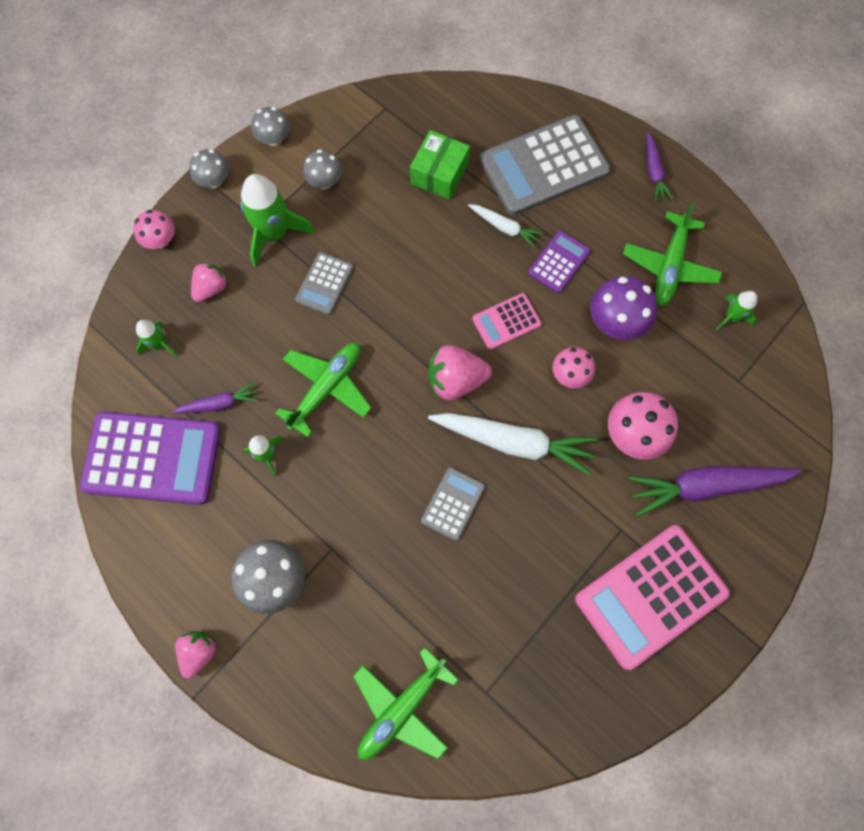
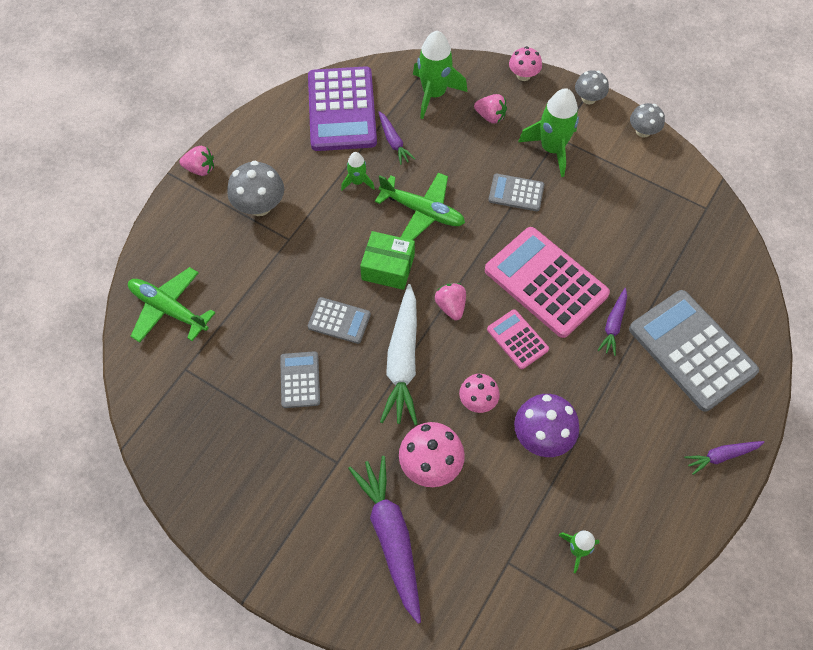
camera: 80 degrees right, 10 degrees down
(159, 344) = (434, 94): green rocket -> green rocket, size x1.88
(325, 181) = (614, 175): grey mushroom -> none
(439, 173) = (652, 262): green box -> green box (388, 267)
(456, 380) = (451, 306): pink strawberry -> pink strawberry, size x0.66
(505, 228) = (613, 325): white carrot -> purple carrot
(520, 557) = (300, 380): none -> grey calculator
(559, 262) = (591, 377): purple calculator -> none
(650, 595) = (280, 494): pink calculator -> pink calculator (546, 282)
(669, 266) = (617, 482): green plane -> none

